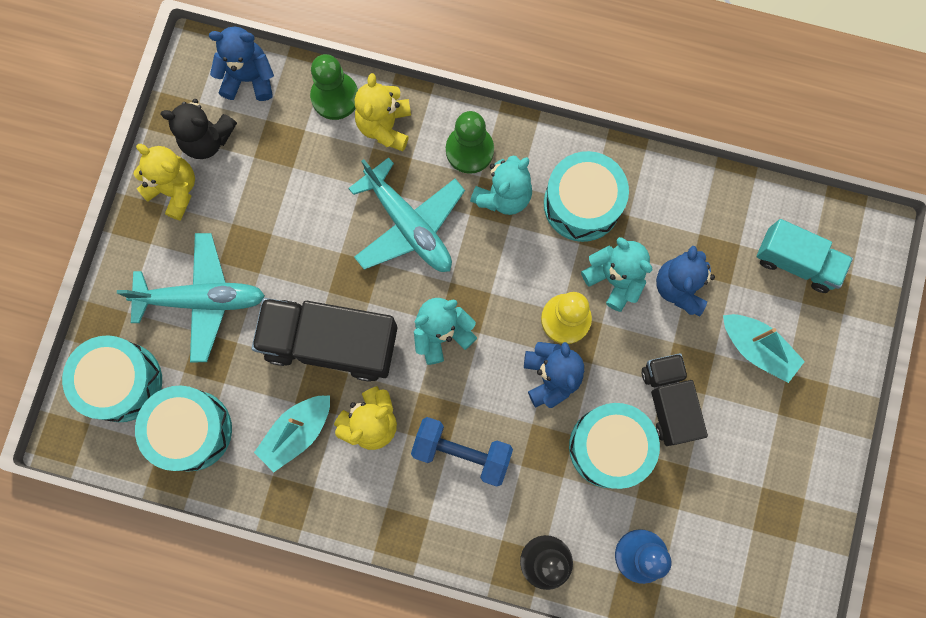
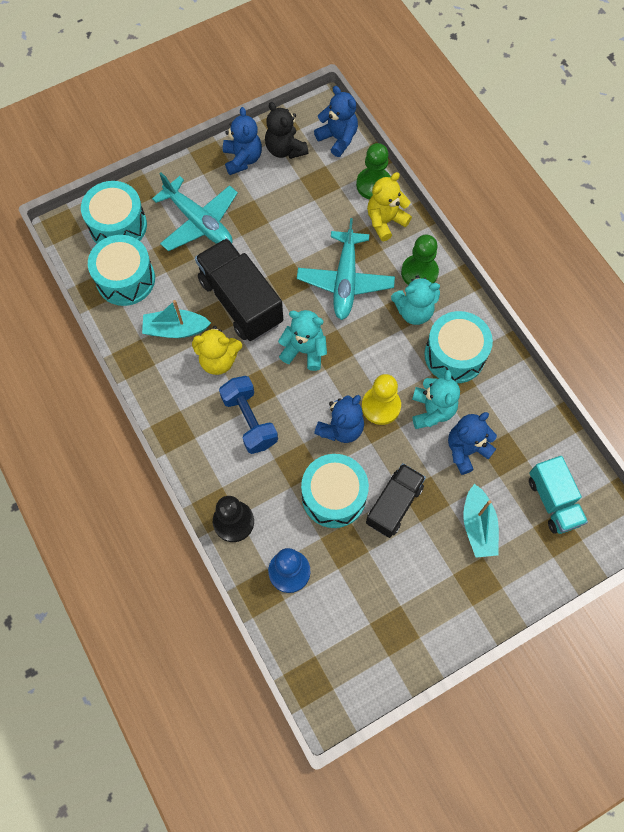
camera: 45 degrees right, 10 degrees down
(174, 190) = (242, 159): yellow teddy bear -> blue teddy bear

